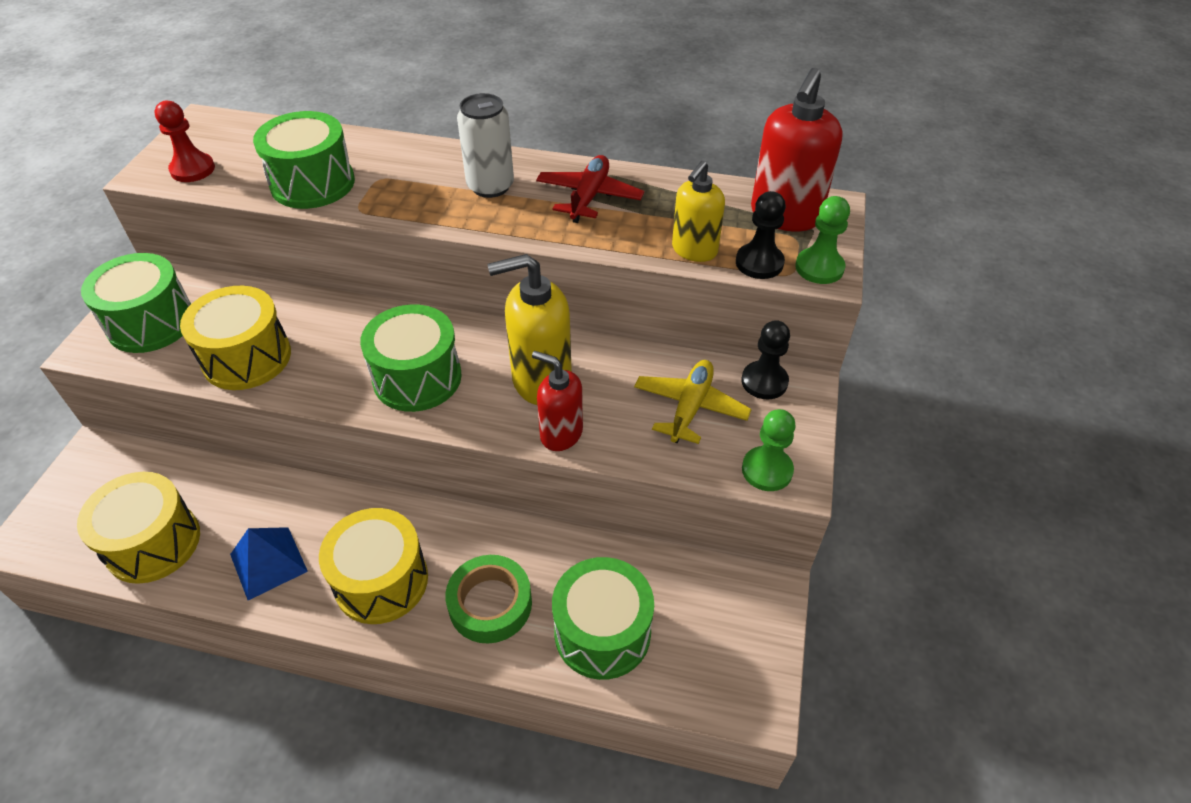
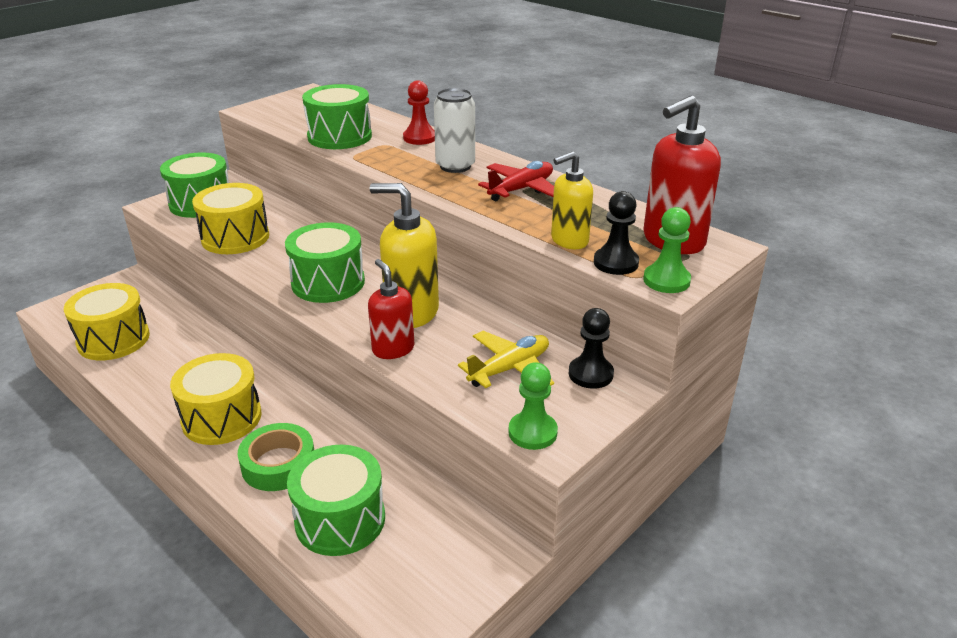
camera: 30 degrees right, 15 degrees down
(193, 169) = (277, 113): red pawn -> red pawn (420, 138)
(268, 562) = (165, 377): blue pyramid -> none

